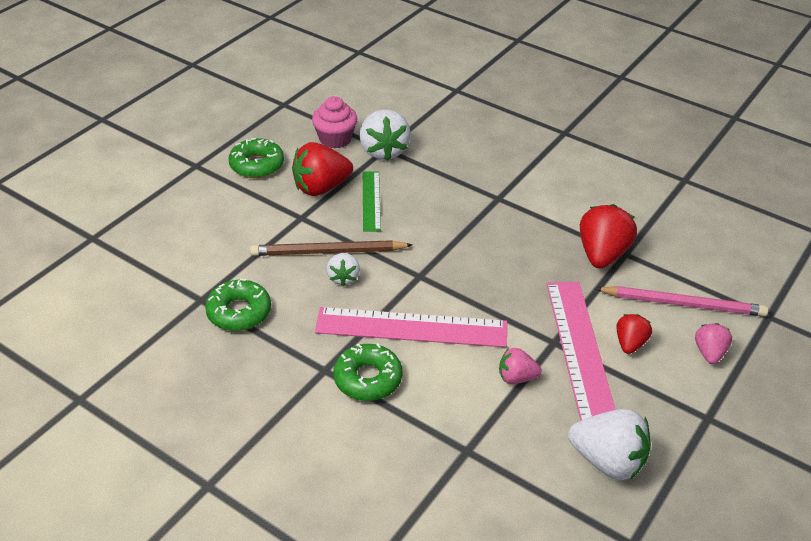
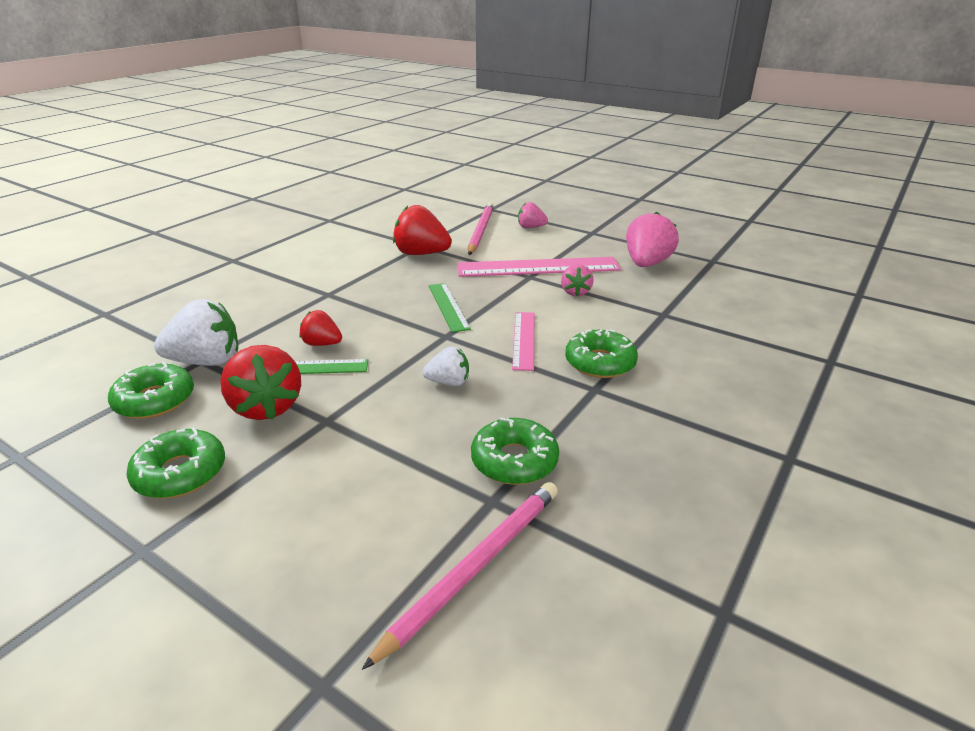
camera: 90 degrees left, 10 degrees down
(147, 290) = (474, 567): none -> pink pencil
(328, 252) = (401, 395): brown pencil -> none
(335, 139) = (155, 400): pink cupcake -> green donut
(411, 328) = (524, 340): pink ruler -> pink ruler, size x0.56
(477, 276) = (448, 306): none -> green ruler
(608, 461) = (646, 264): white strawberry -> pink strawberry
(630, 343) = (526, 250): red strawberry -> red strawberry (322, 344)

